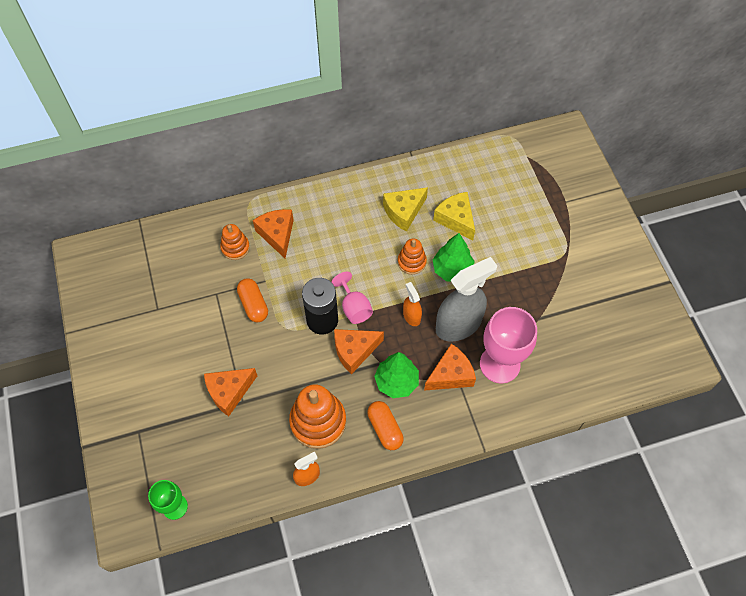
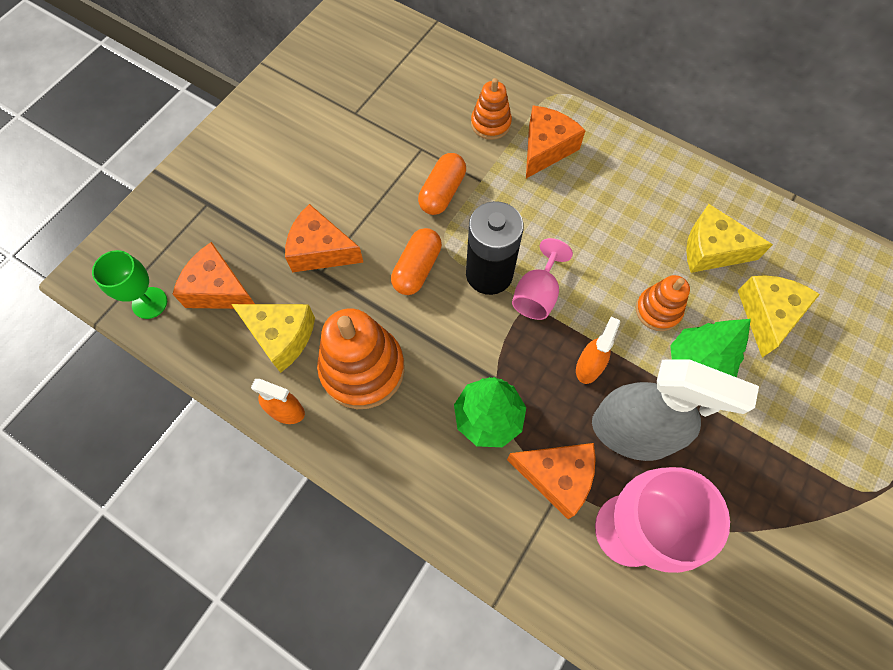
camera: 50 degrees right, 5 degrees up
(262, 449) = (281, 336): none -> yellow cheese
(354, 351) = (483, 338): orange cheese -> orange cheese (219, 289)
(385, 429) = (417, 452): orange capsule -> orange capsule (417, 269)

